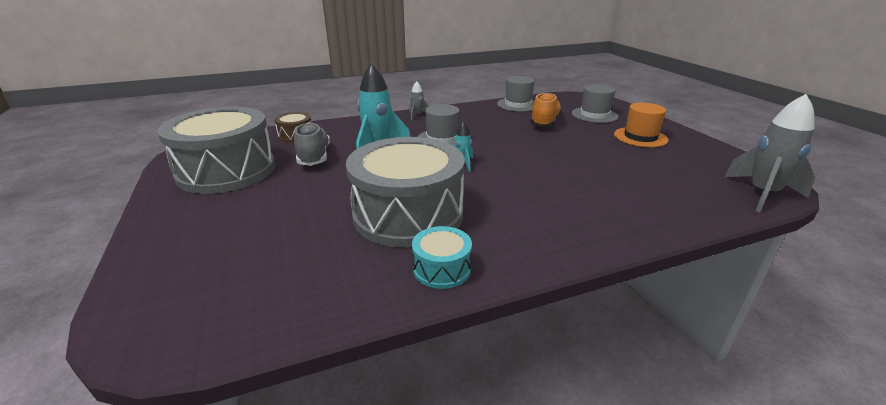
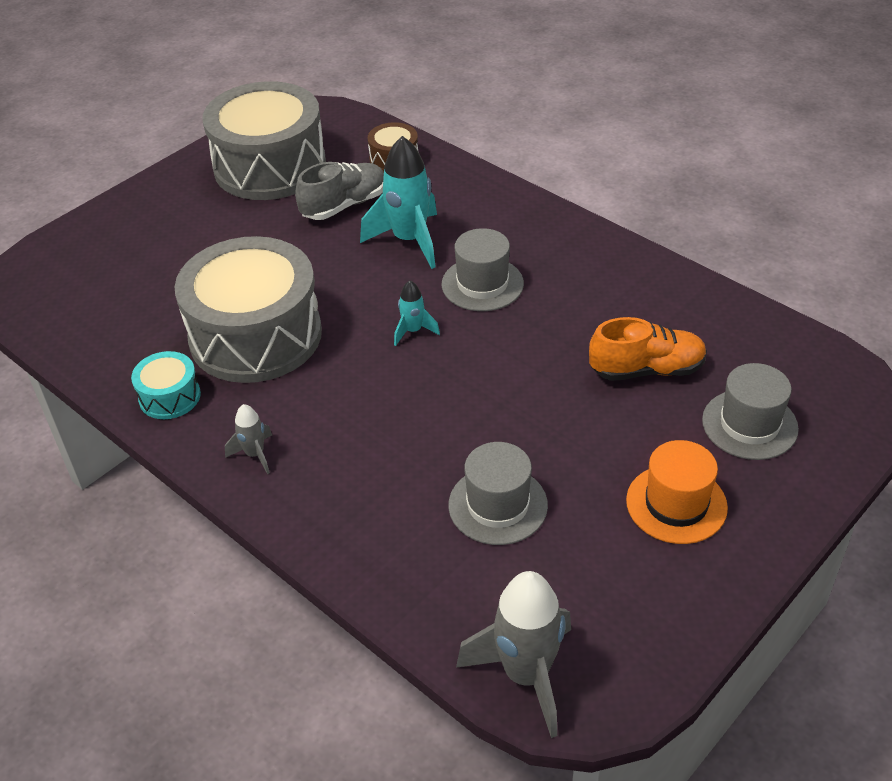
camera: 65 degrees right, 15 degrees up
(417, 115) = (555, 226): grey rocket -> grey rocket (255, 454)
(518, 104) = (715, 314): grey hat -> grey hat (498, 505)

